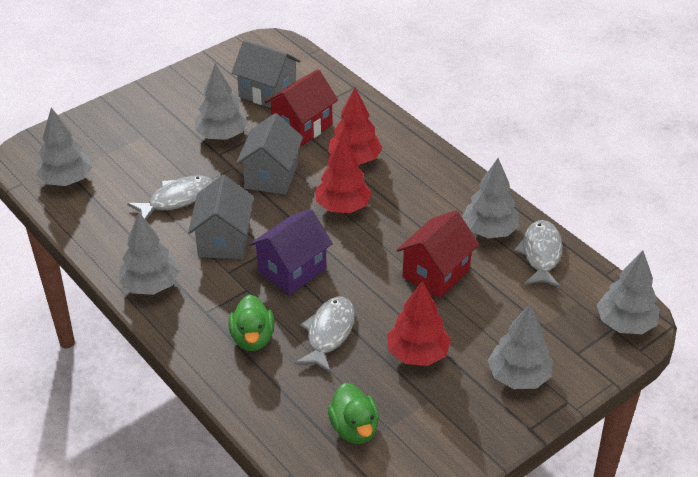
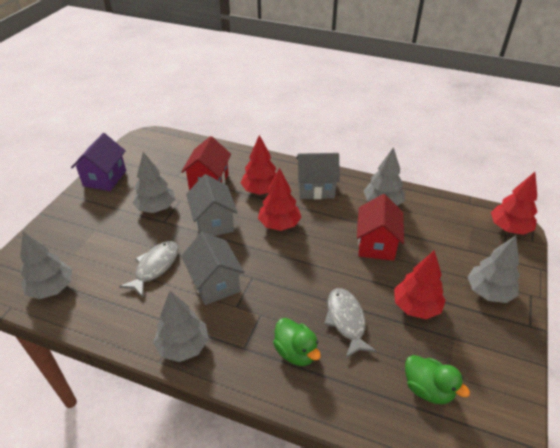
camera: 30 degrees left, 0 degrees up
(267, 92) = (167, 168): grey house -> grey house (316, 188)
(292, 270) = (282, 284): purple house -> purple house (105, 178)
(541, 254) = (424, 205): grey fish -> none
(625, 324) = (509, 228): grey tree -> red tree

